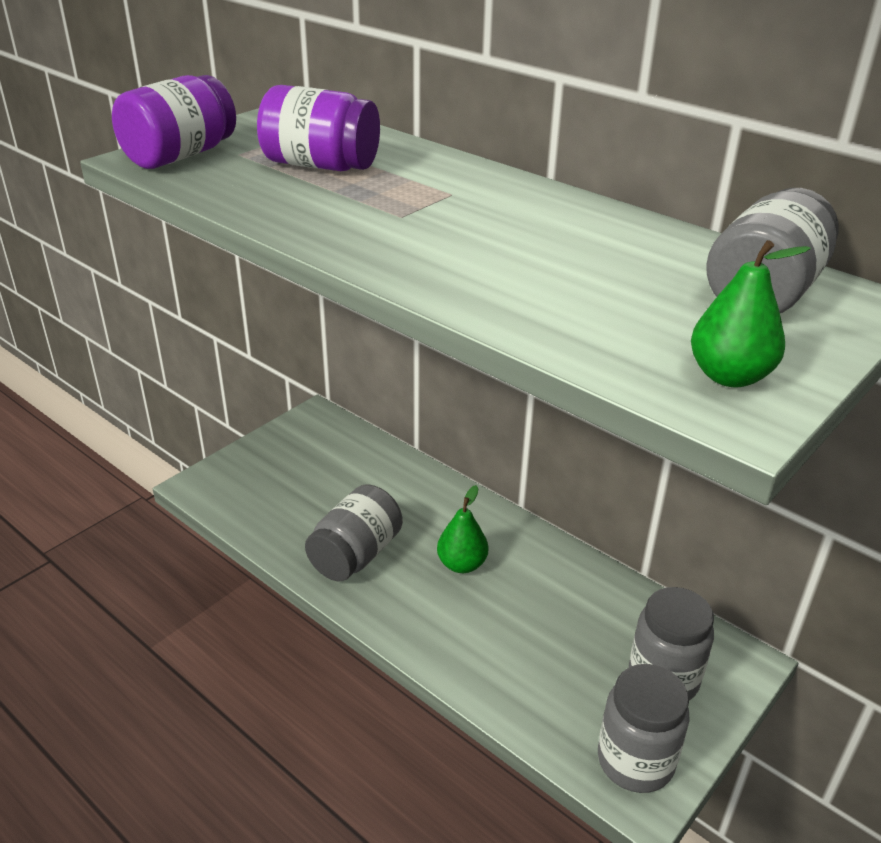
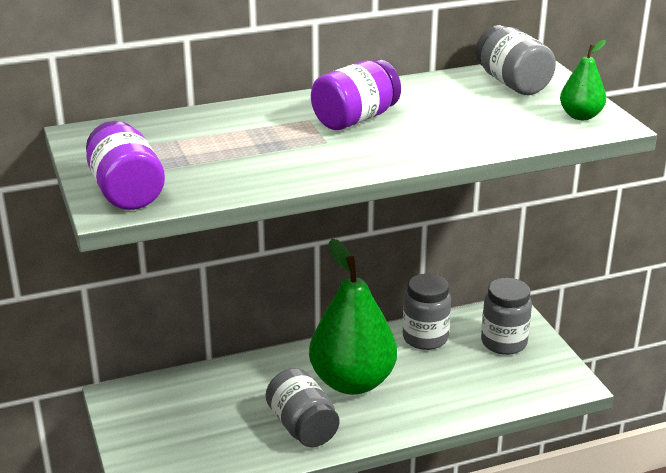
camera: 60 degrees left, 5 degrees down
(320, 166) = (212, 147): purple jar -> purple jar (355, 119)
(462, 564) = (352, 382): green pear -> green pear, size x2.20
(635, 761) = (551, 376): grey jar -> grey jar (425, 338)

